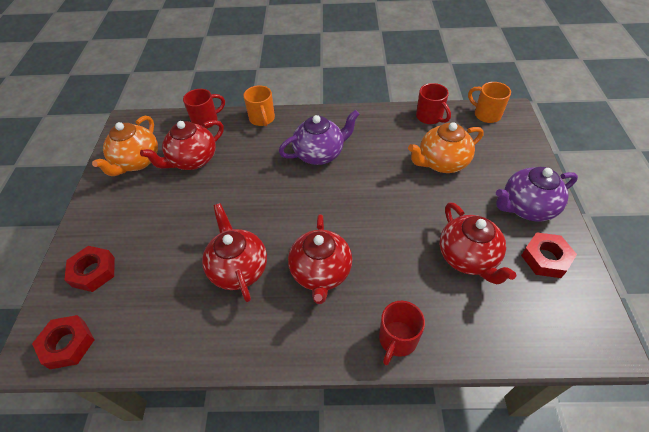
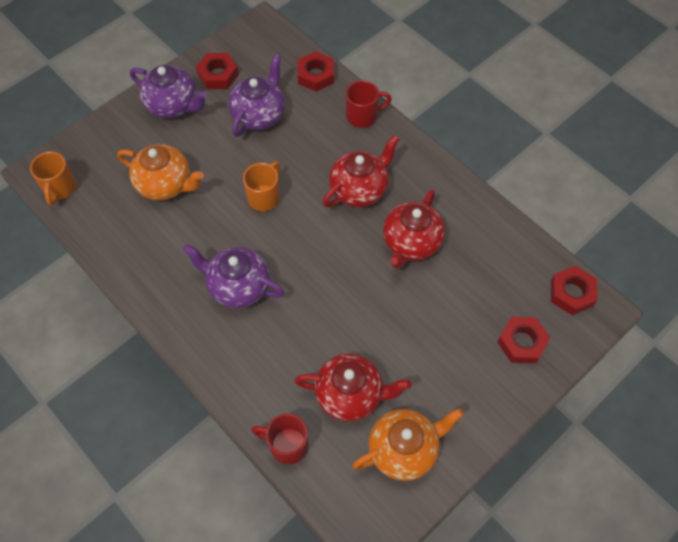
camera: 135 degrees left, 10 degrees up
(262, 119) = (234, 386): orange mug -> orange mug (264, 197)
(430, 117) = (101, 231): red mug -> none
(468, 258) = (259, 115): red teapot -> purple teapot
(487, 339) = (316, 75): none -> red nut

